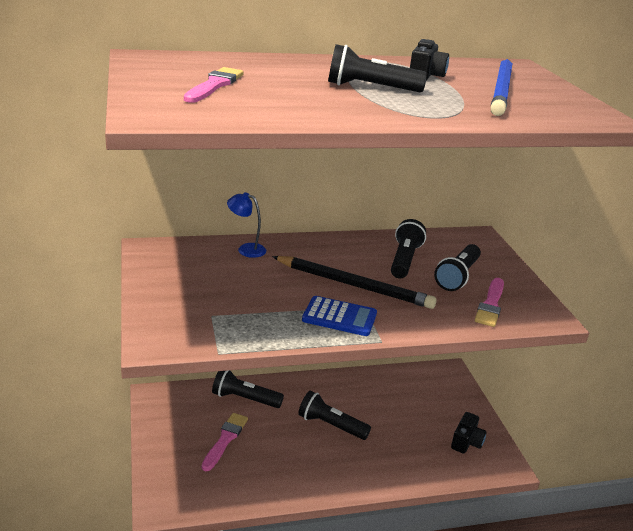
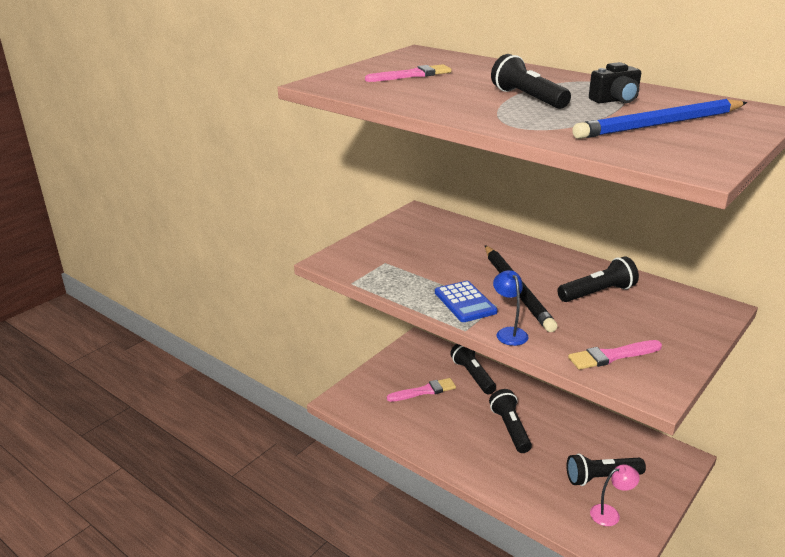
camera: 55 degrees right, 0 degrees up
(246, 249) = (481, 236): blue lamp -> blue lamp (509, 332)
(457, 276) = (624, 324): black flashlight -> black flashlight (601, 477)
(466, 442) = (610, 513): black camera -> pink lamp

